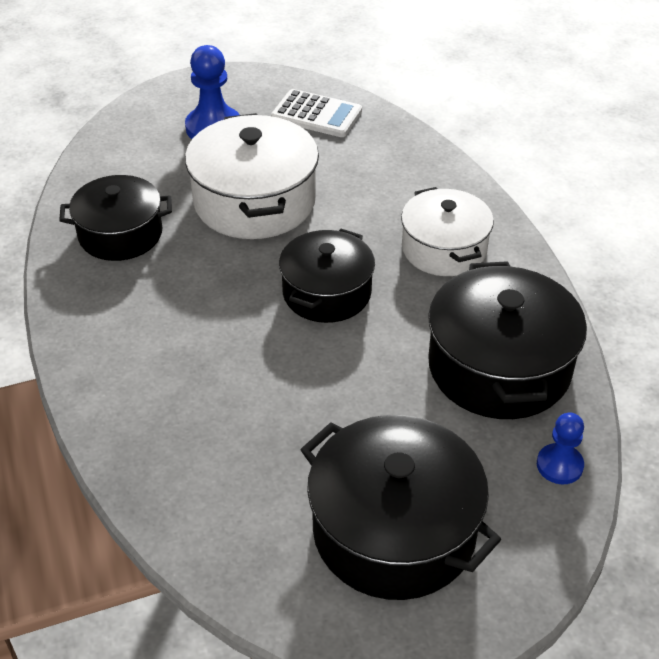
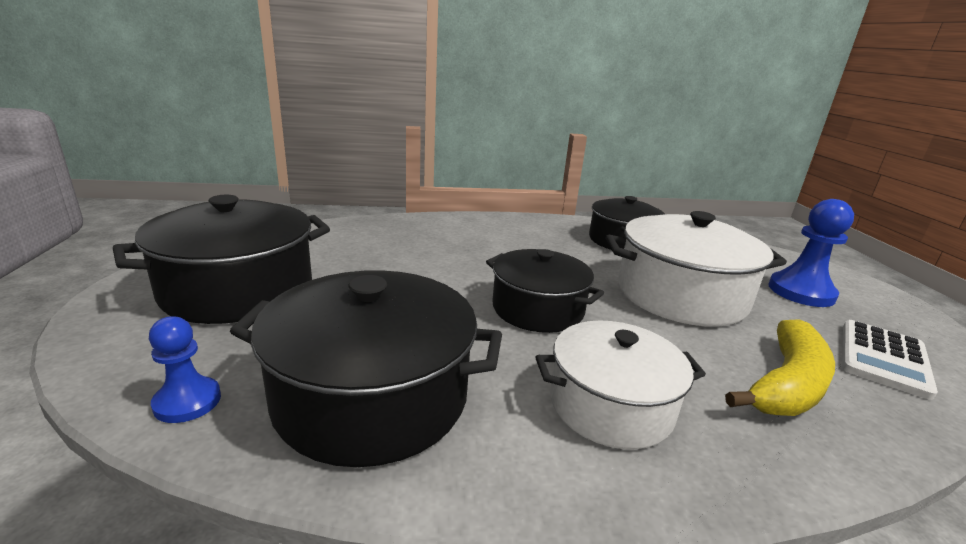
camera: 100 degrees right, 20 degrees down
(376, 167) = (787, 384): none -> yellow banana

